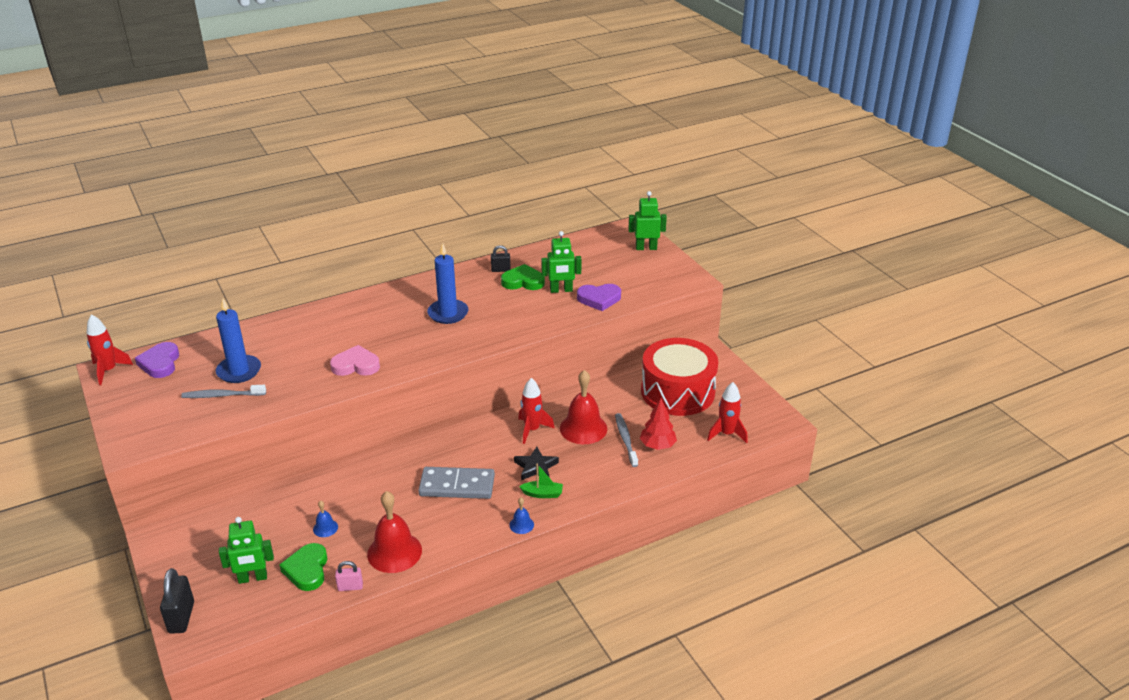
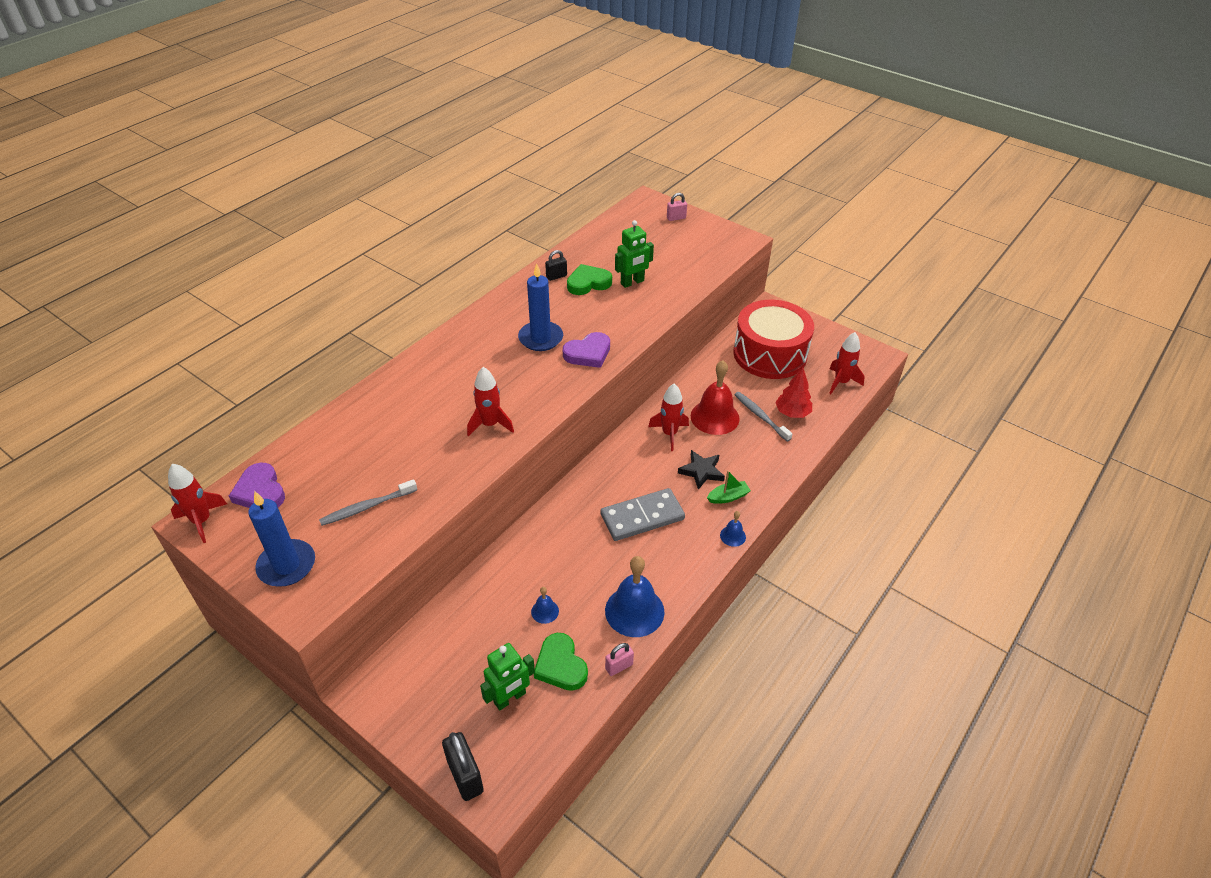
camera: 25 degrees left, 10 degrees up
(239, 371) = (364, 472): blue candle -> blue candle (287, 565)
(356, 365) = (490, 424): pink heart -> red rocket
(394, 552) = (634, 611): red bell -> blue bell
(599, 299) = (675, 282): purple heart -> purple heart (588, 353)
(646, 248) = (676, 218): green robot -> pink padlock

